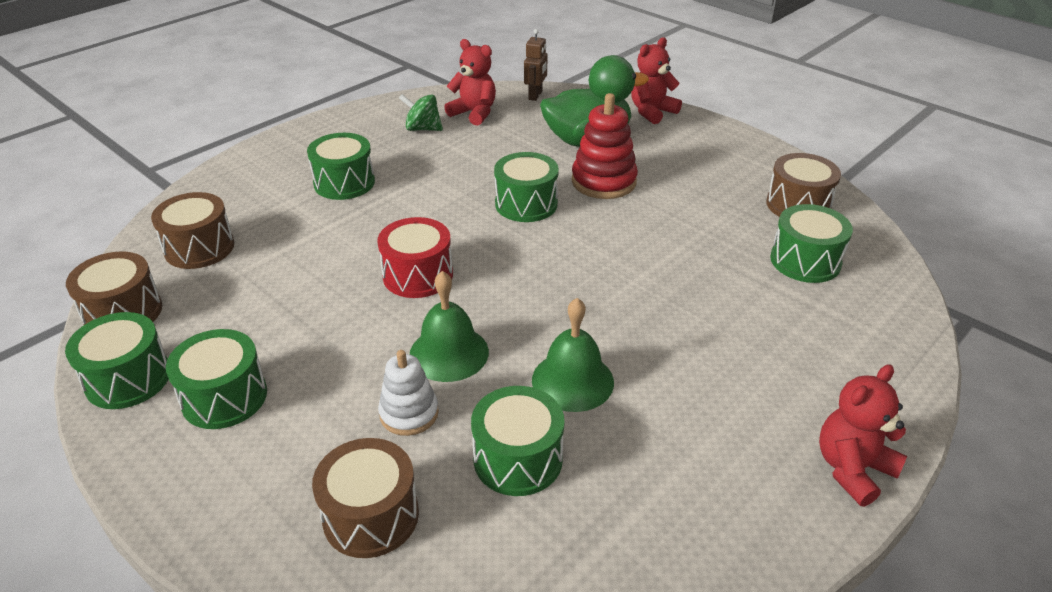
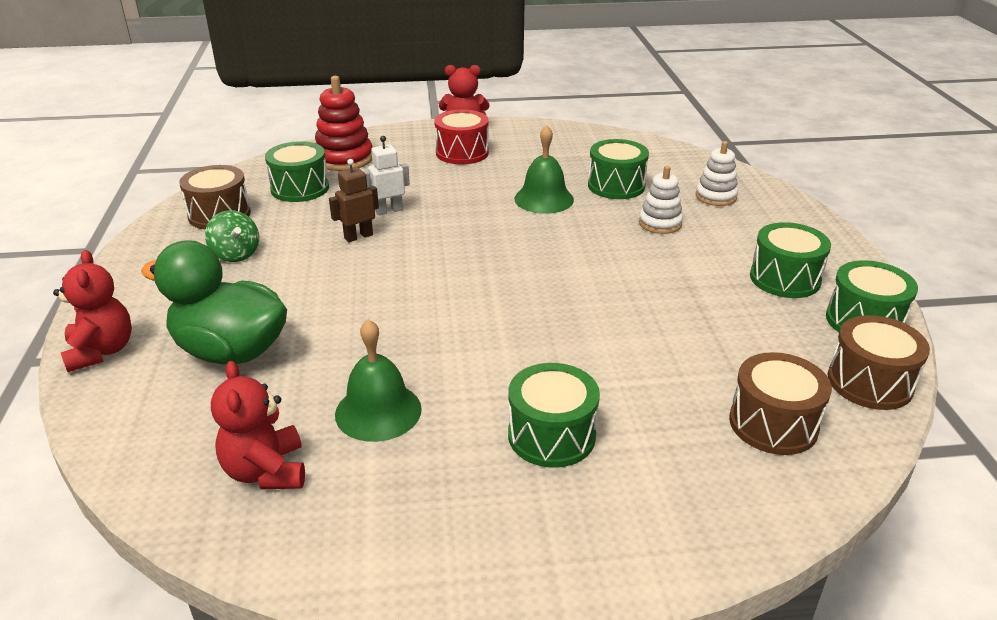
camera: 140 degrees left, 5 degrees down
(371, 516) = (716, 197): brown drum -> white stacking toy
(418, 275) = (573, 296): red drum -> red drum (462, 153)
(422, 129) = (364, 480): green spinning top -> green spinning top (236, 254)
(449, 353) = (604, 240): green bell -> green bell (378, 411)
(526, 204) = (404, 313): green drum -> none
(535, 95) = (145, 459): brown robot -> brown robot (358, 236)
(603, 181) = (305, 300): red stacking toy -> red stacking toy (344, 159)
(652, 112) = (101, 351): red teddy bear -> red teddy bear turned 105 degrees counterclockwise
(688, 279) = (389, 210): none -> white robot

